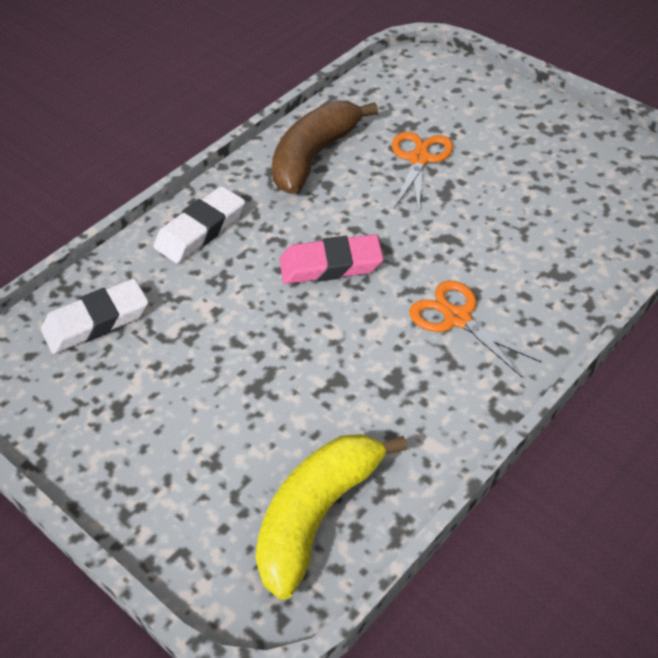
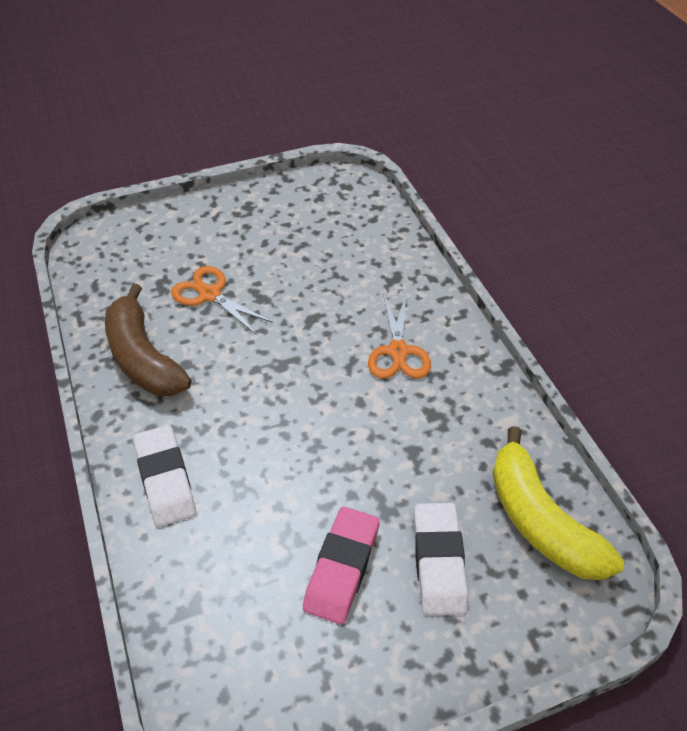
camera: 65 degrees left, 0 degrees up
(96, 321) = (221, 614): white eraser -> white eraser (438, 561)
(331, 265) = (285, 402): pink eraser -> pink eraser (342, 567)
(457, 318) = (398, 351): orange scissors -> orange scissors turned 75 degrees counterclockwise

